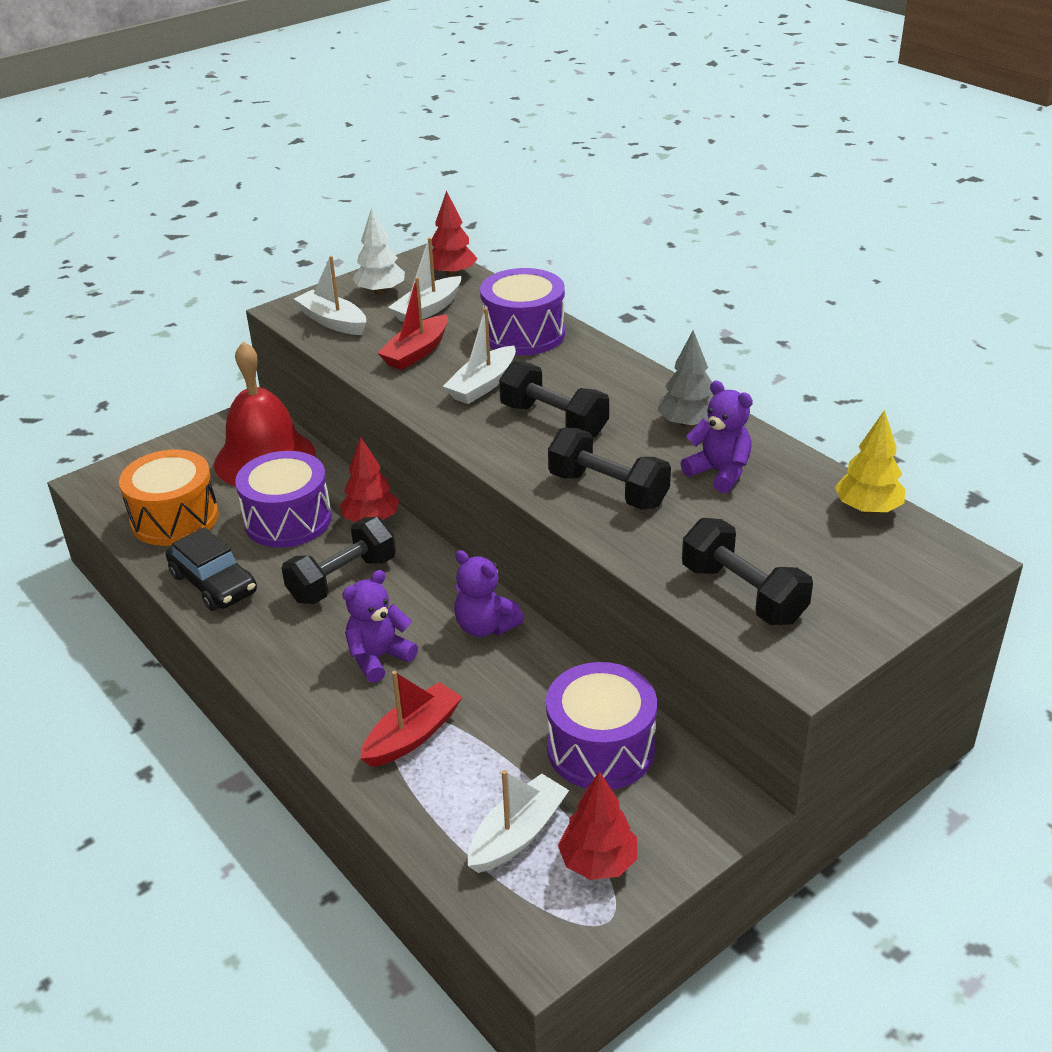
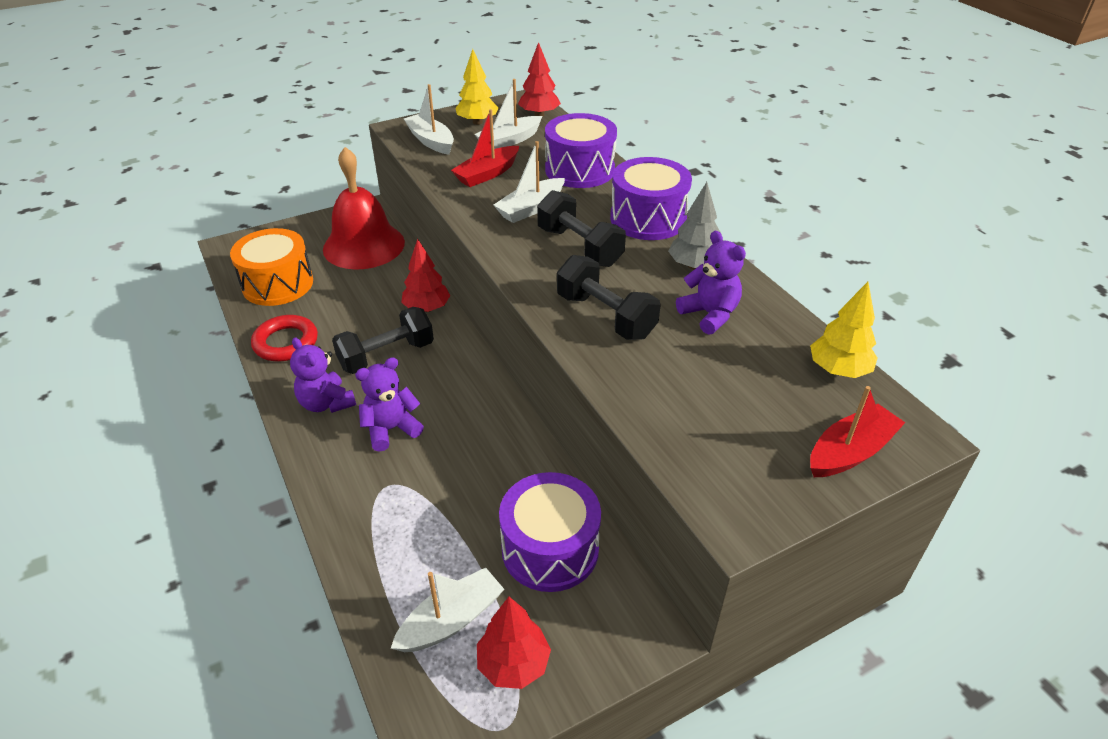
camera: 10 degrees right, 5 degrees up
(213, 583) = (286, 342): black car -> red ring
(288, 520) = (362, 298): purple drum -> purple drum (648, 218)
(380, 292) = (477, 122): white tree -> yellow tree
(412, 735) = (394, 506): red boat -> red boat (850, 452)
(485, 626) = (487, 416): purple teddy bear -> purple teddy bear (326, 403)
(743, 594) = (698, 436): black dumbbell -> none

